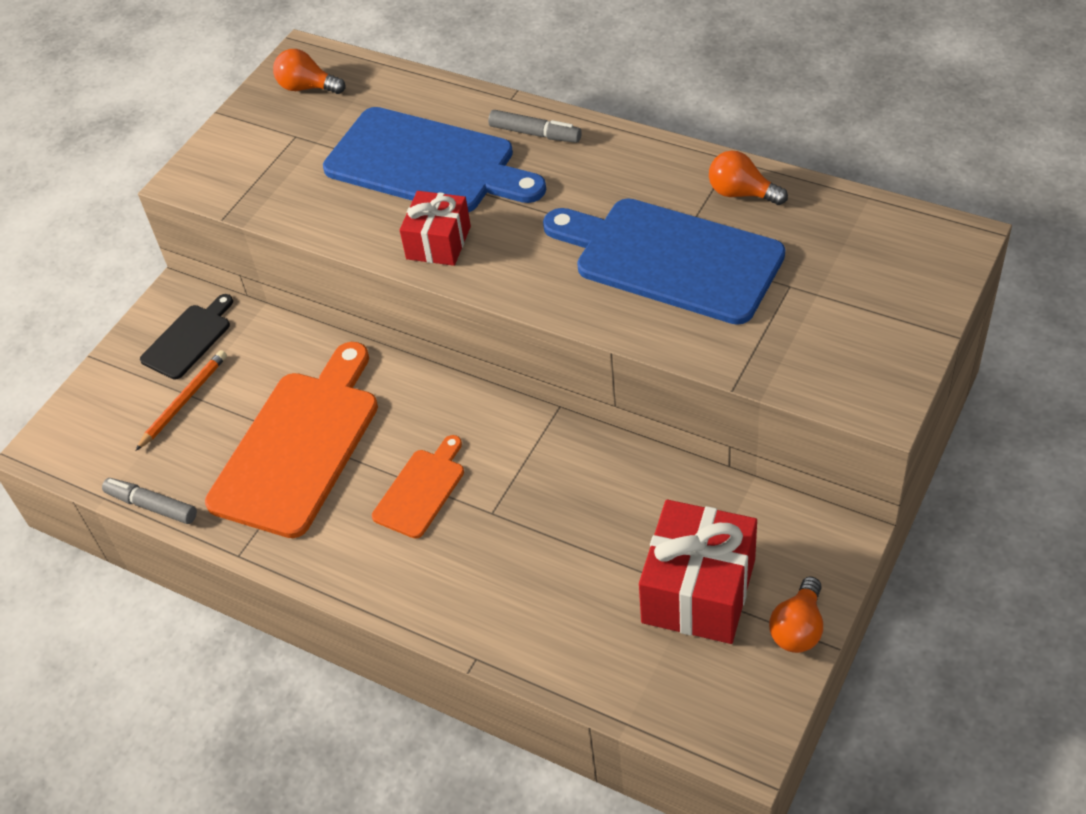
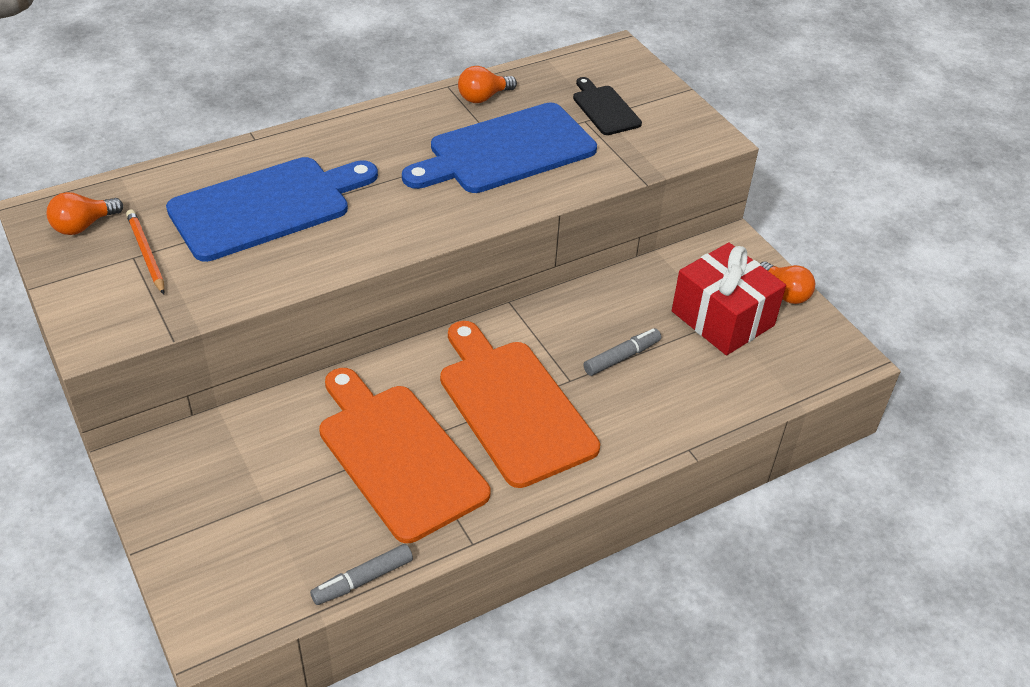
camera: 65 degrees left, 5 degrees down
(184, 401) = (267, 507): orange pencil -> orange pencil (146, 253)
(189, 339) = (198, 474): black cutting board -> black cutting board (605, 109)
(421, 490) = (513, 406): orange cutting board -> orange cutting board, size x1.98
(438, 242) = (359, 239): red gift -> none
(535, 134) = (308, 146): grey marker -> grey marker (622, 357)

